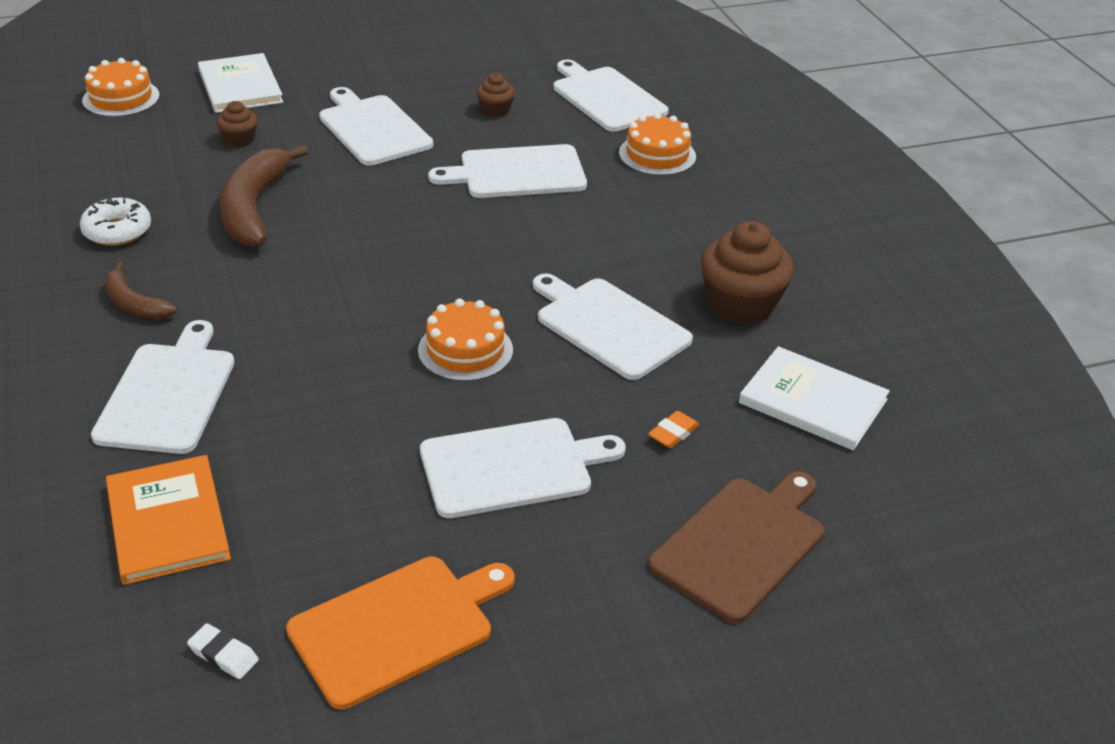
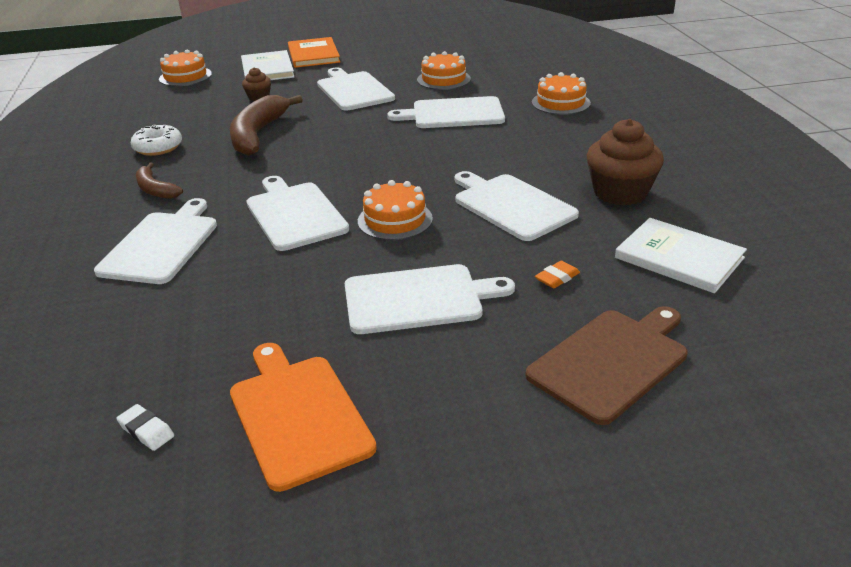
camera: 10 degrees right, 5 degrees down
(168, 522) = (133, 330): orange book -> orange book (313, 55)
(397, 627) = (298, 415): orange cutting board -> orange cutting board turned 90 degrees counterclockwise
(495, 110) = (443, 79): brown cupcake -> orange cake
(606, 98) = (526, 72): white cutting board -> white cutting board (294, 214)

